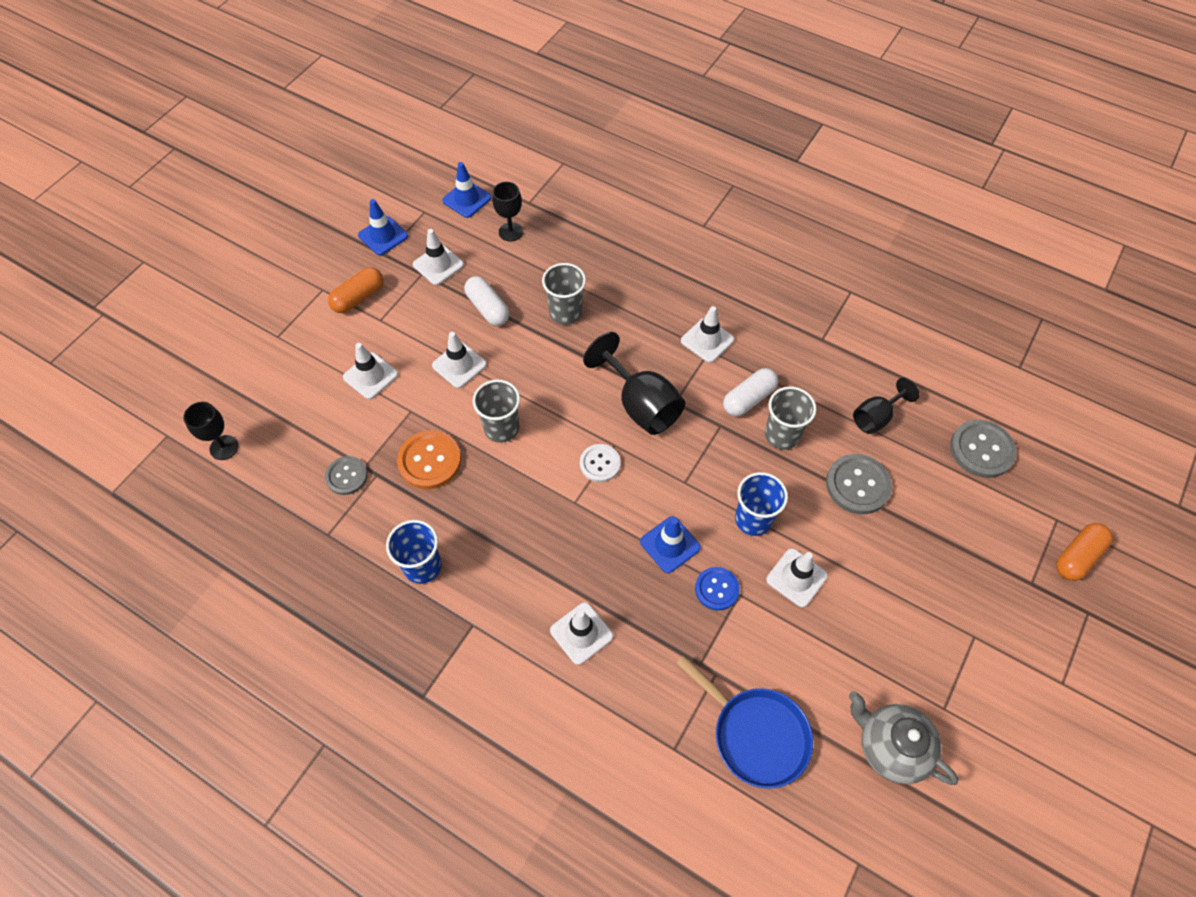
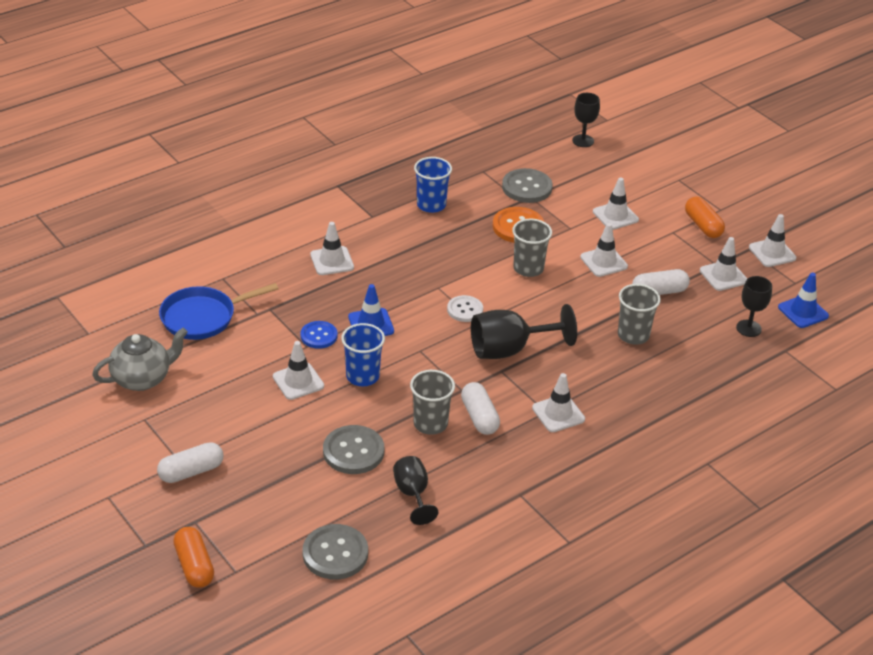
camera: 110 degrees right, 20 degrees down
(347, 476) = (527, 187): grey button -> grey button, size x1.54
(383, 236) = (772, 253): blue traffic cone -> white traffic cone
(979, 619) = (191, 471): none -> white capsule

